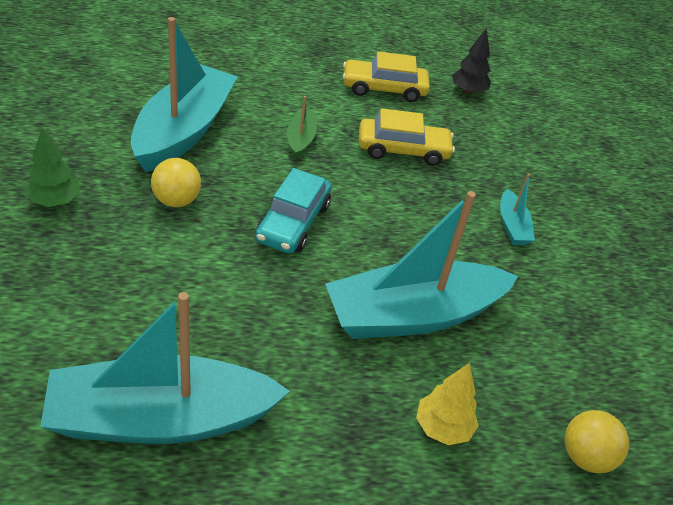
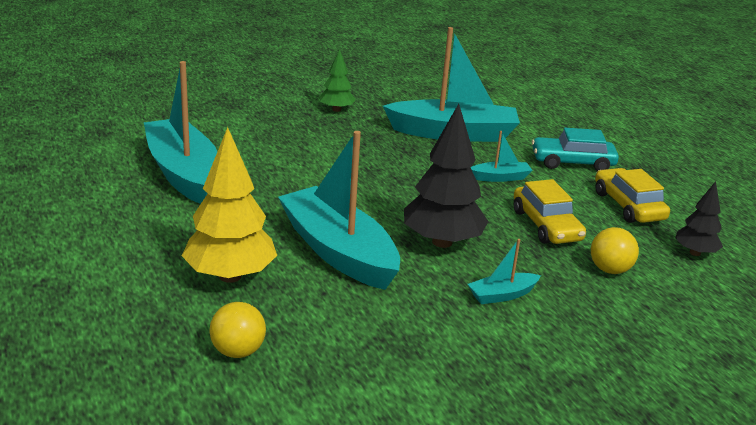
camera: 75 degrees right, 15 degrees down
(176, 200) = (375, 144): yellow ball -> yellow ball (610, 270)
(293, 222) = (396, 188): turquoise car -> turquoise car (572, 162)
(300, 139) = (500, 178): green boat -> turquoise boat
(414, 229) = (442, 242): none -> black tree
(442, 428) = (230, 276): yellow tree -> yellow tree, size x1.82

